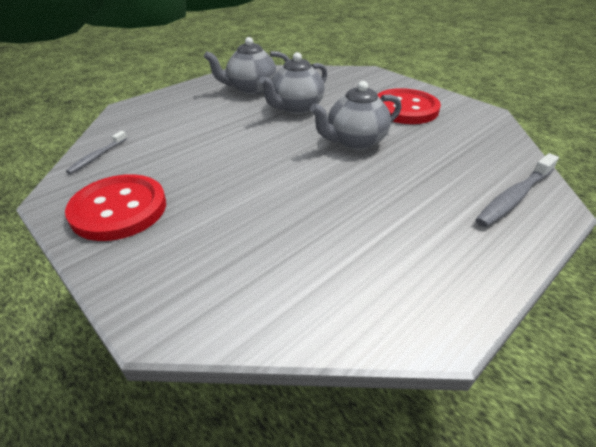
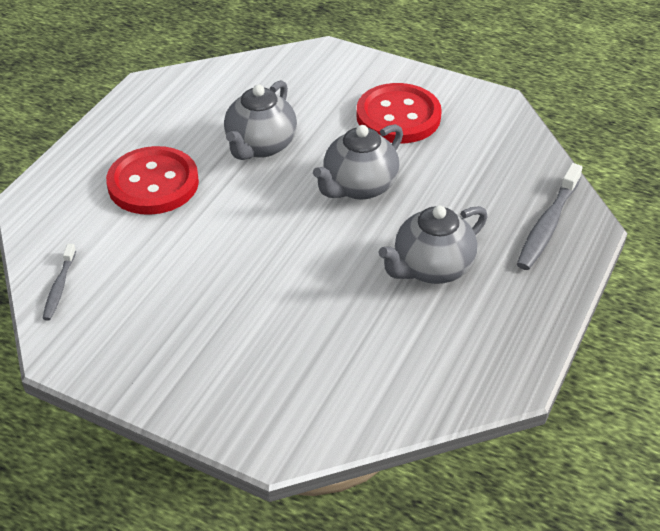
camera: 20 degrees left, 5 degrees up
(119, 209) = (147, 349): red button -> red button (153, 183)
(251, 89) = (180, 123): grey teapot -> grey teapot (431, 268)

